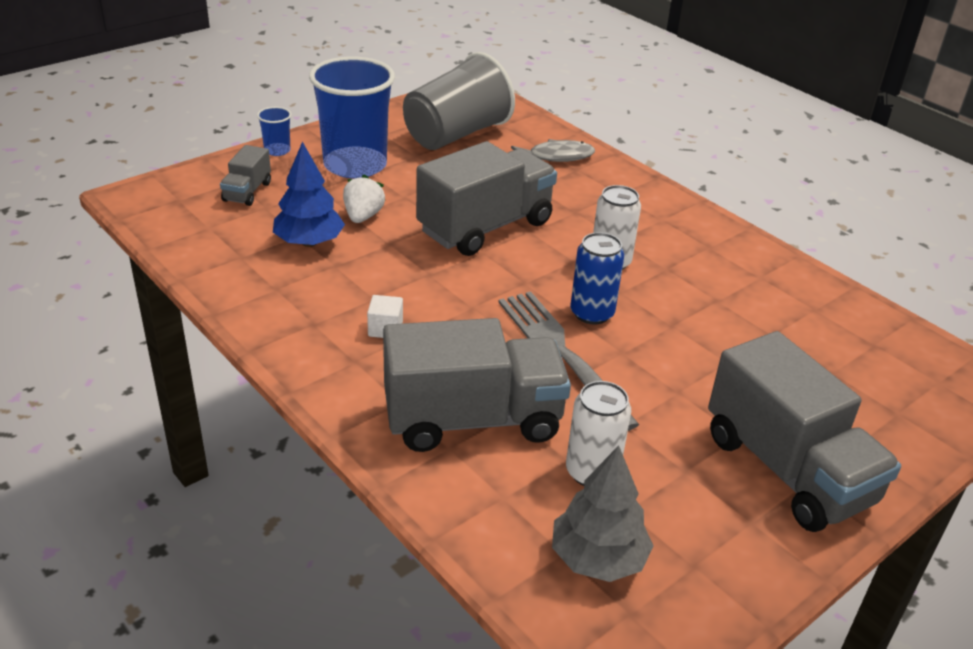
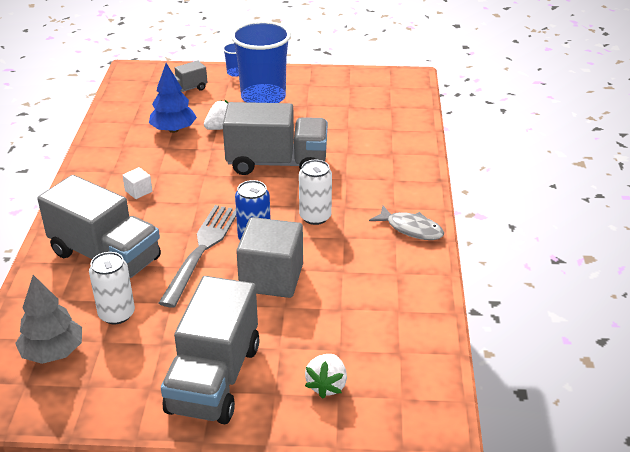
camera: 45 degrees right, 0 degrees up
(456, 135) = (351, 102): grey cup -> none
(557, 156) = (393, 140): grey fish -> grey fish (411, 229)
(671, 342) = (271, 278): none -> grey cube
(876, 410) = (327, 385): none -> white strawberry

